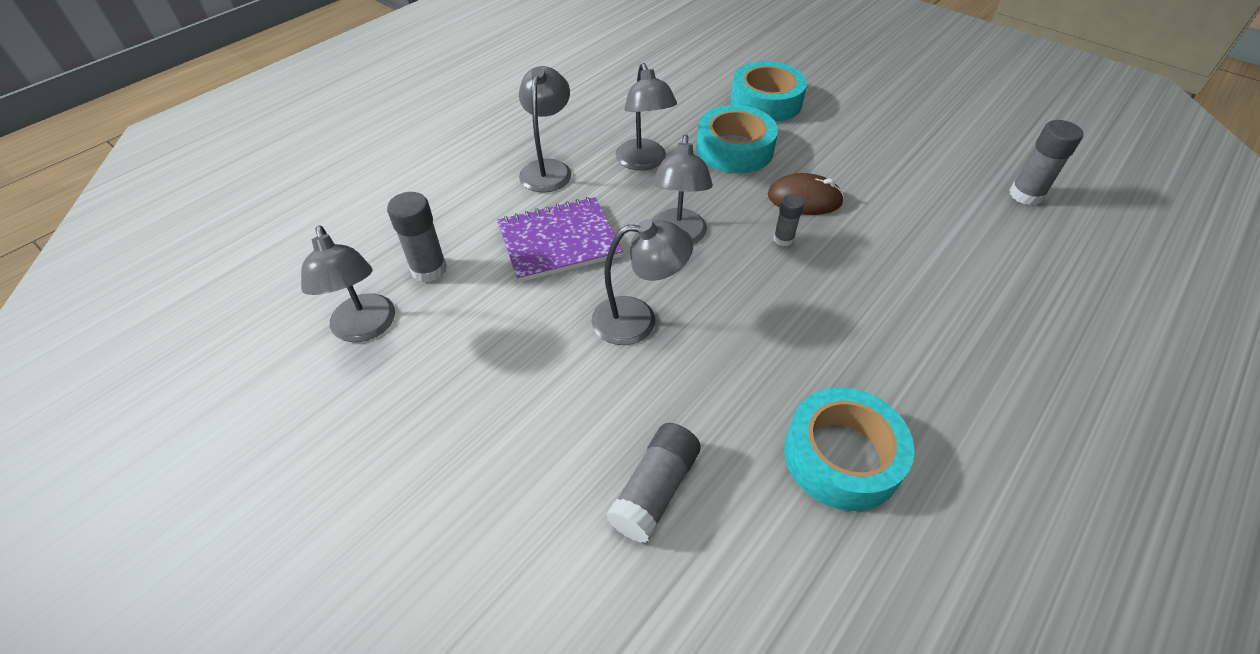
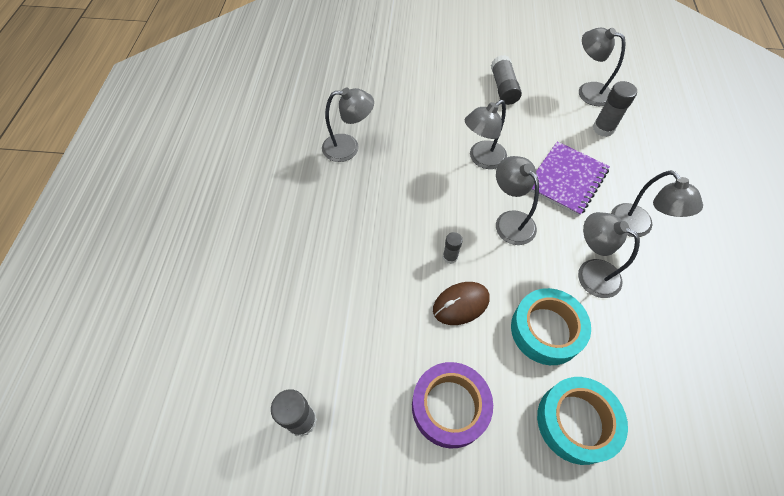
camera: 145 degrees right, 10 degrees up
(655, 490) = (412, 99): grey glue stick -> grey glue stick (503, 88)
(842, 456) = (348, 147): turquoise tape -> grey lamp
(870, 147) = (450, 407): none -> purple tape

